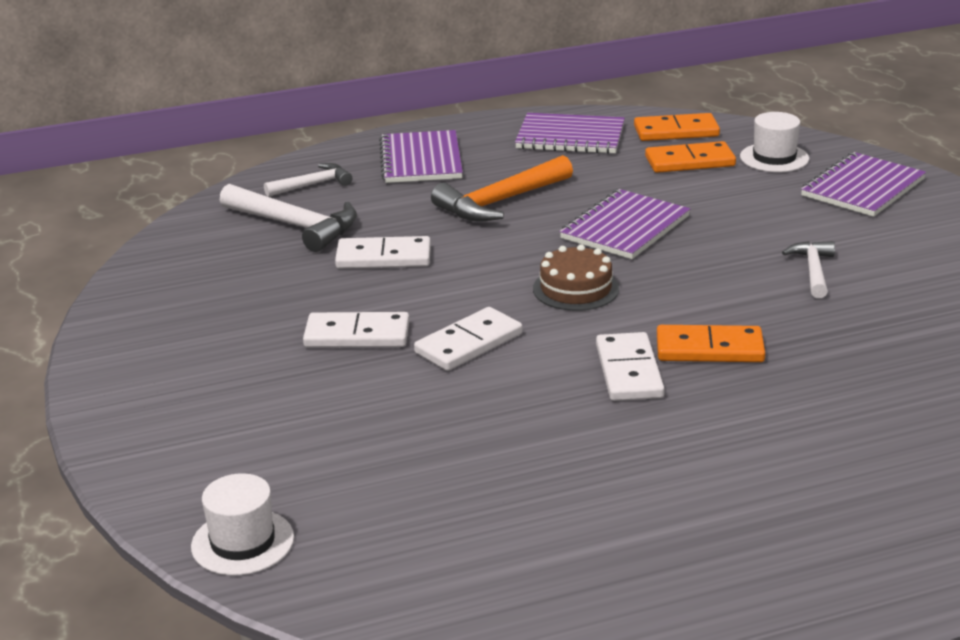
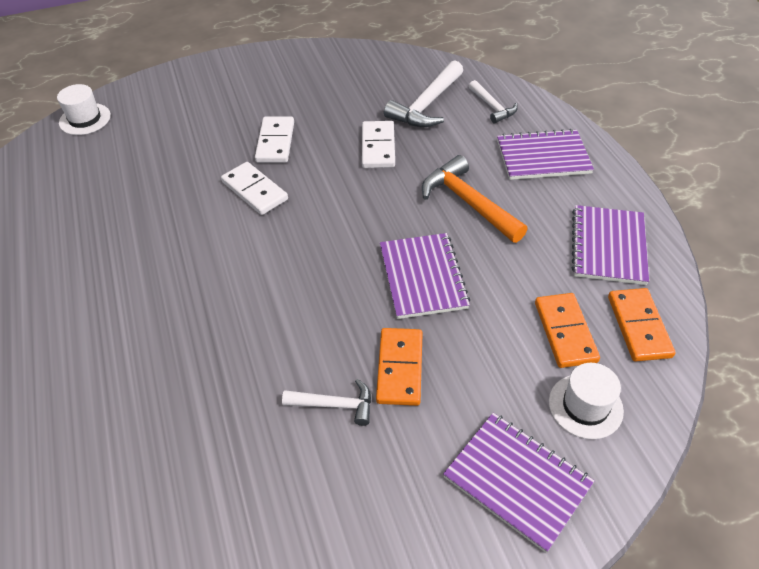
camera: 90 degrees right, 20 degrees up
(575, 289) = (321, 244): brown cake -> none
(625, 227) = (422, 277): purple notebook -> purple notebook turned 45 degrees clockwise
(629, 371) = (200, 269): white domino -> none
(709, 349) = (219, 317): orange domino -> orange domino (399, 368)

